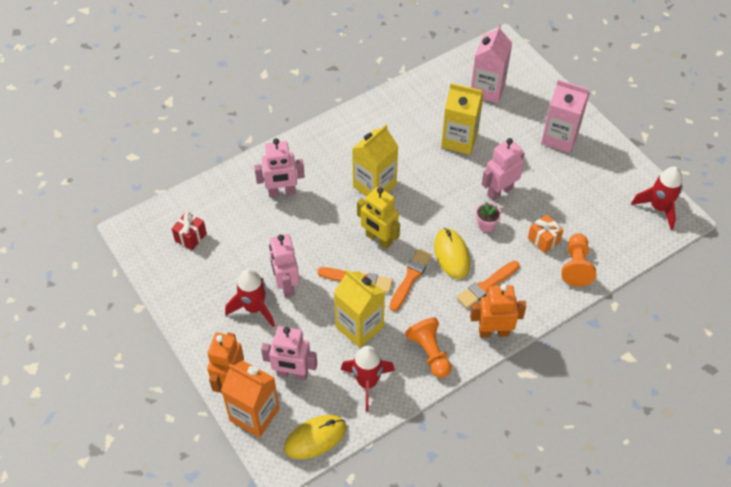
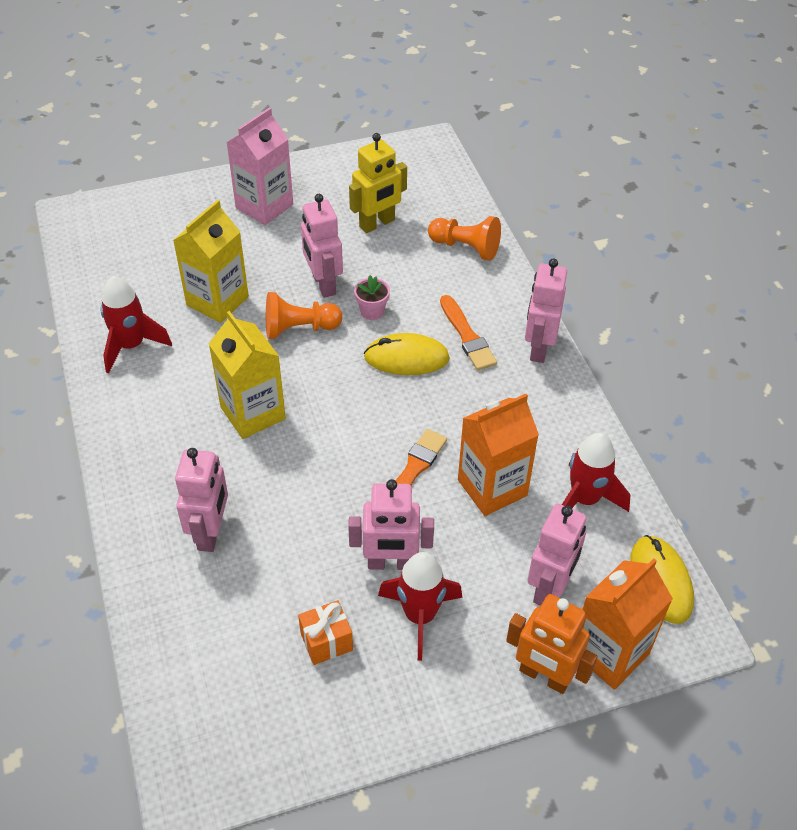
camera: 75 degrees left, 5 degrees down
(190, 237) = (245, 686): red gift -> none
(359, 327) = (492, 487): yellow carton -> orange carton
(378, 239) = (350, 431): yellow robot -> yellow robot (377, 224)
(410, 278) = (429, 411): orange brush -> none
(429, 353) = (553, 420): orange pawn -> orange pawn (299, 328)
(487, 89) = (144, 250): pink carton -> none
(493, 332) = (538, 348): orange robot -> pink robot
(543, 240) = (416, 264): orange gift -> orange gift (326, 641)
(658, 208) = (408, 157): red rocket -> red rocket (131, 346)

